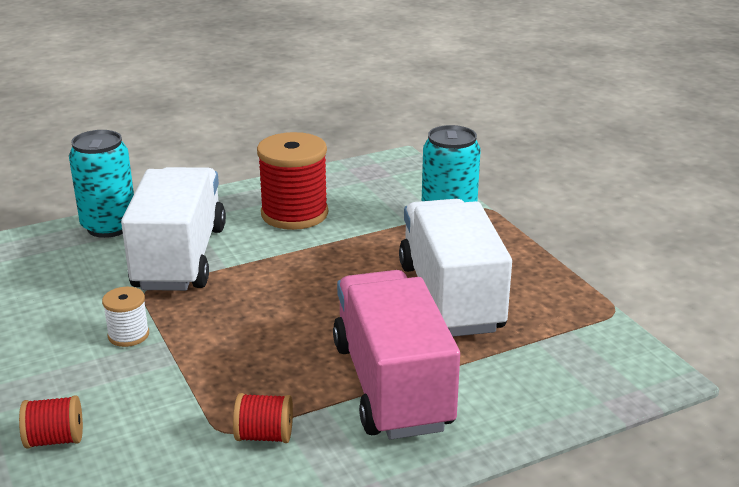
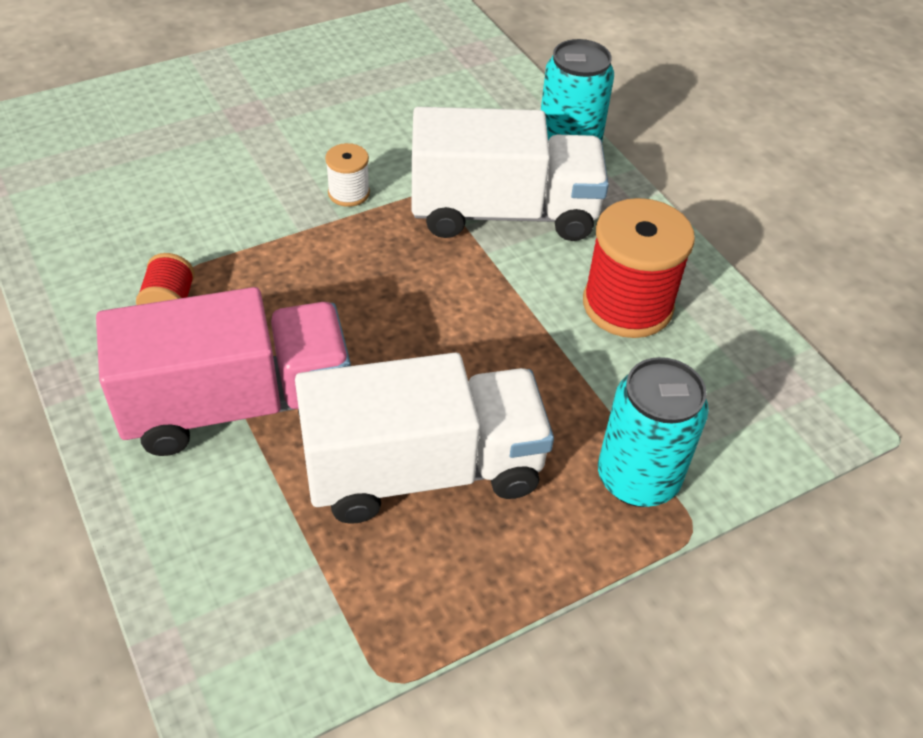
camera: 85 degrees right, 20 degrees up
(55, 439) = (191, 171): red spool -> none

